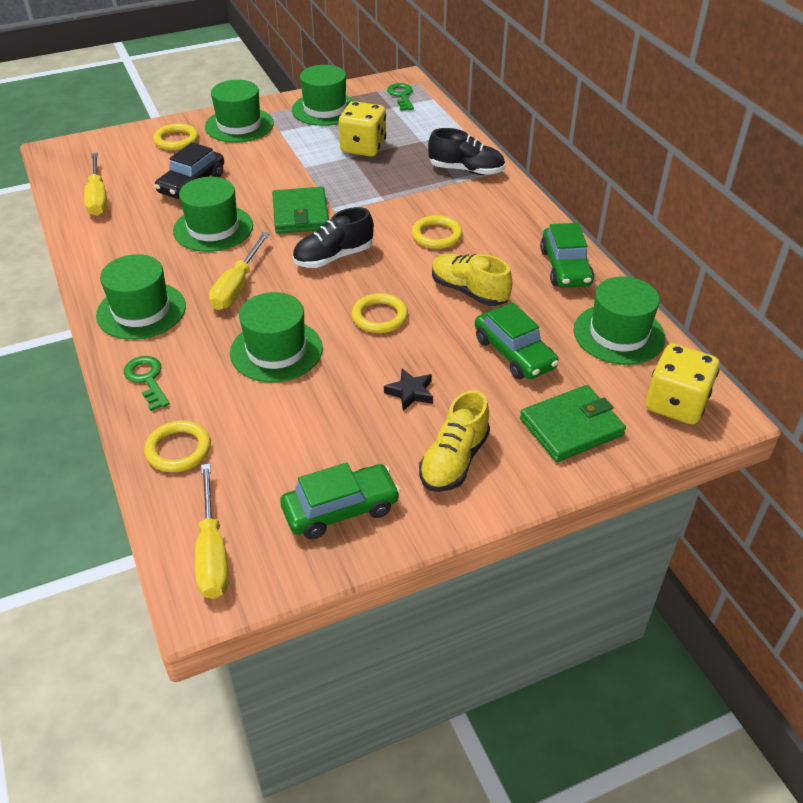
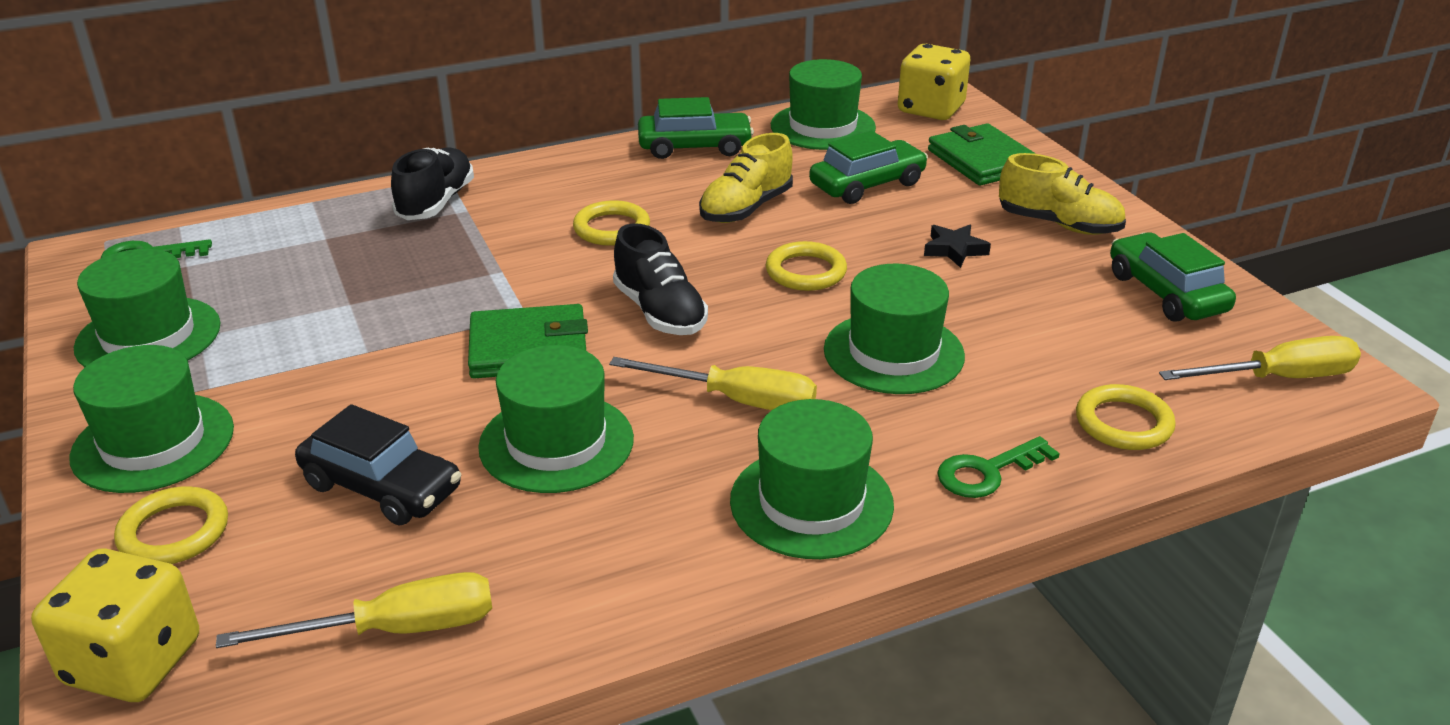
camera: 90 degrees left, 10 degrees down
(363, 147) = (323, 292): yellow dice -> yellow dice (133, 662)

